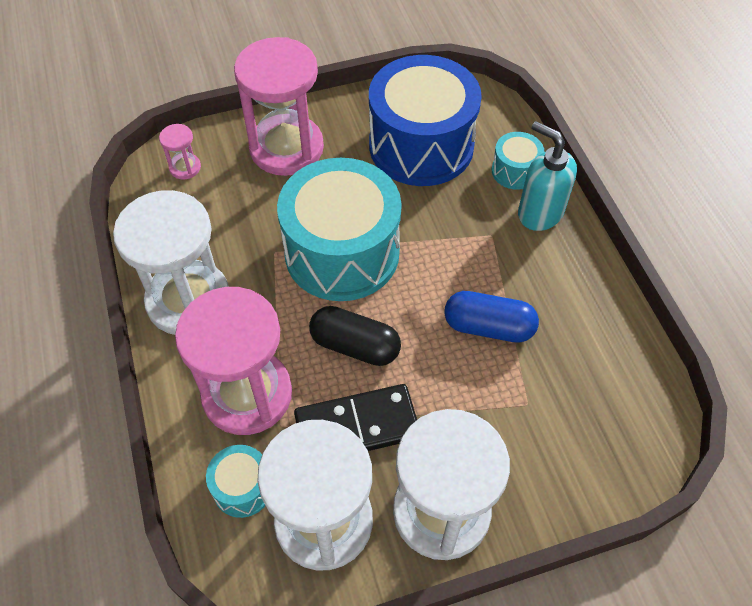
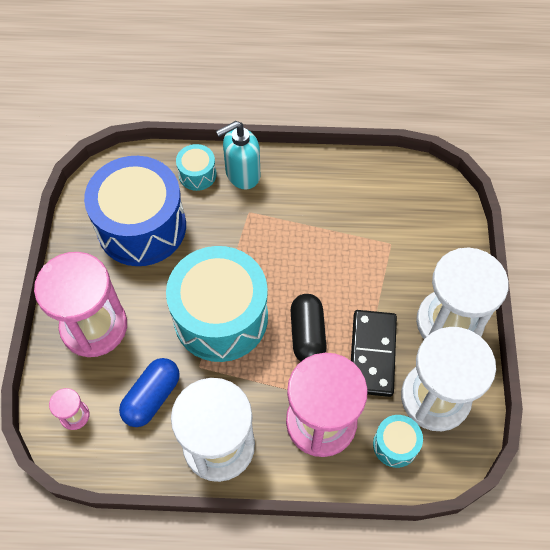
camera: 70 degrees left, 5 degrees up
(355, 345) = (307, 334): black capsule -> black capsule turned 45 degrees counterclockwise
(488, 327) = (324, 244): blue capsule -> blue capsule (152, 397)

